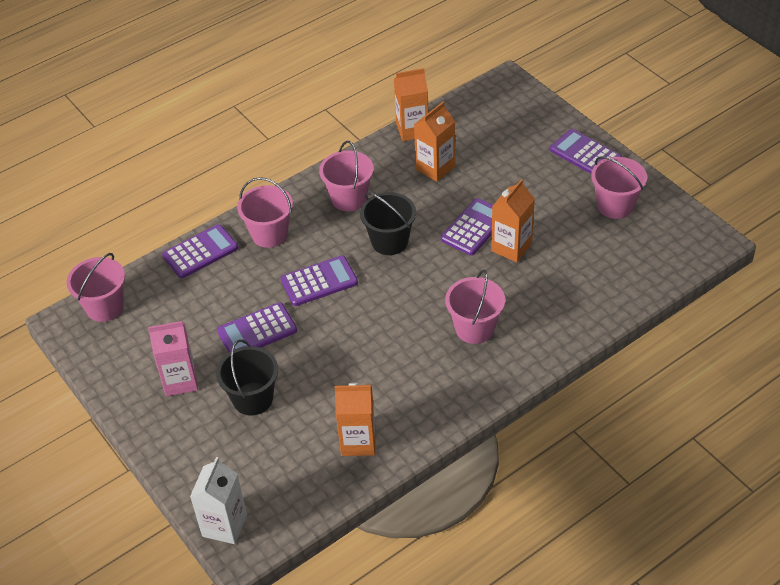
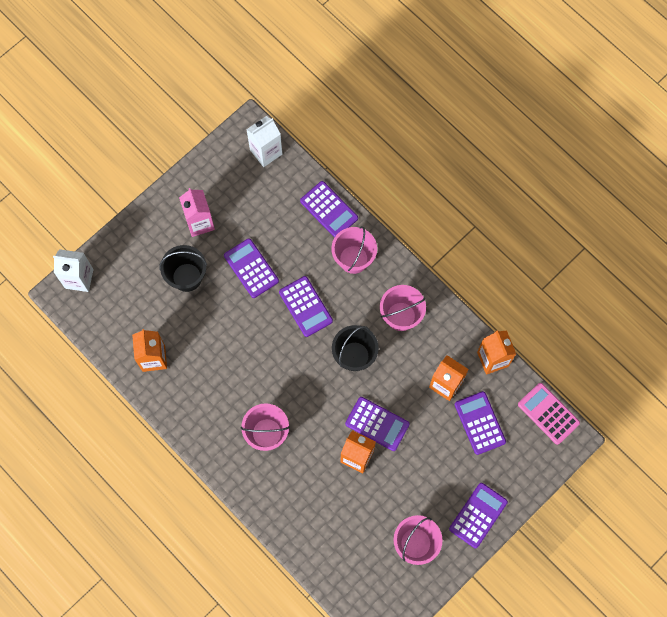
camera: 80 degrees right, 25 degrees up
(105, 307) = (266, 152): pink bucket -> white carton
(478, 94) = (548, 414): none -> pink calculator
(483, 145) = (479, 423): none -> purple calculator

